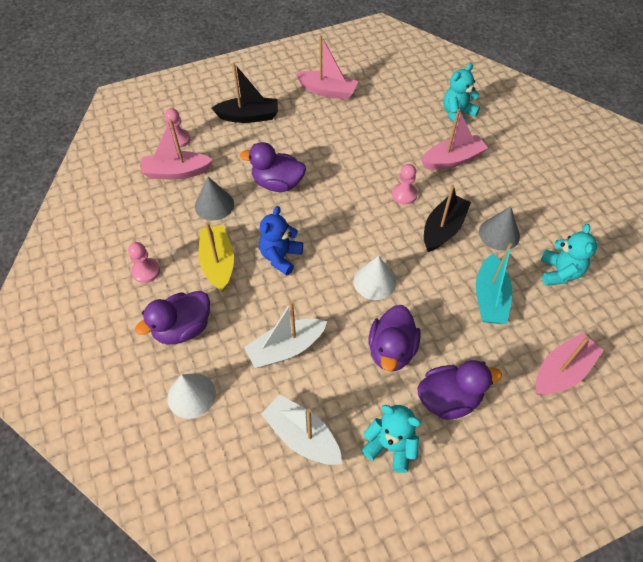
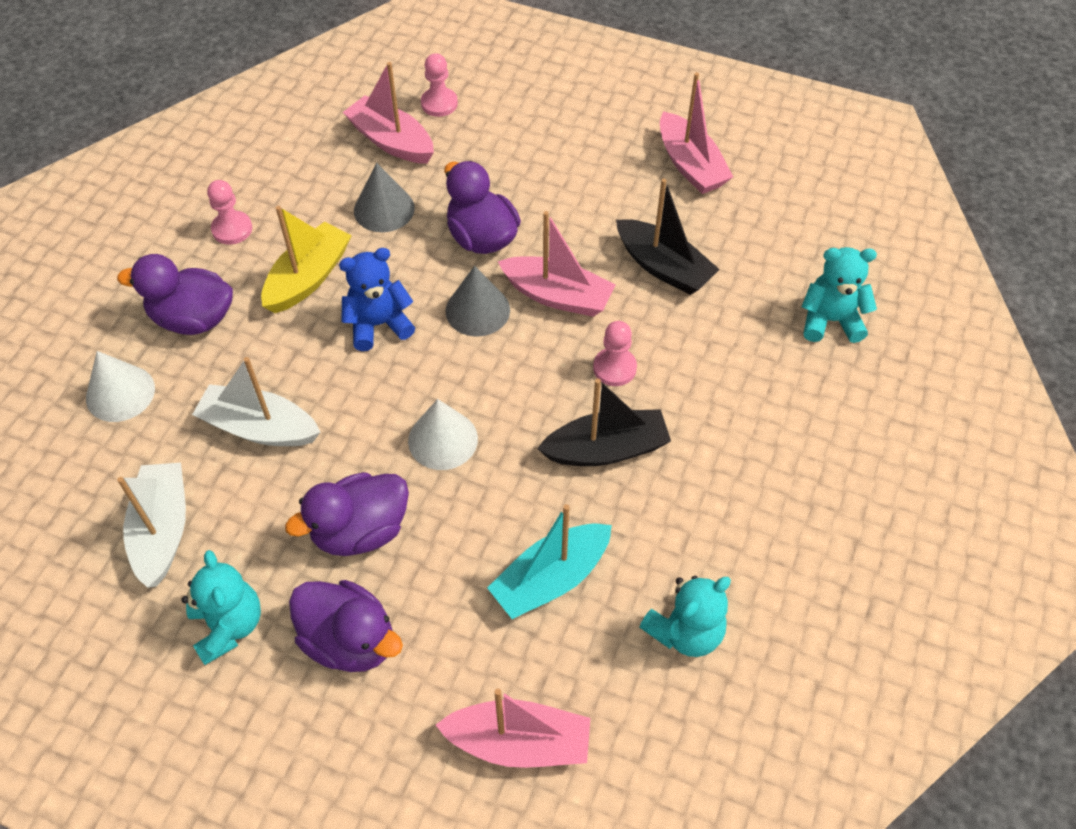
camera: 45 degrees right, 0 degrees up
(248, 116) = (551, 131): black boat -> black boat (663, 267)
(452, 159) = (739, 374): pink boat -> pink boat (557, 296)
(499, 234) = (671, 516): grey cone -> grey cone (477, 310)

